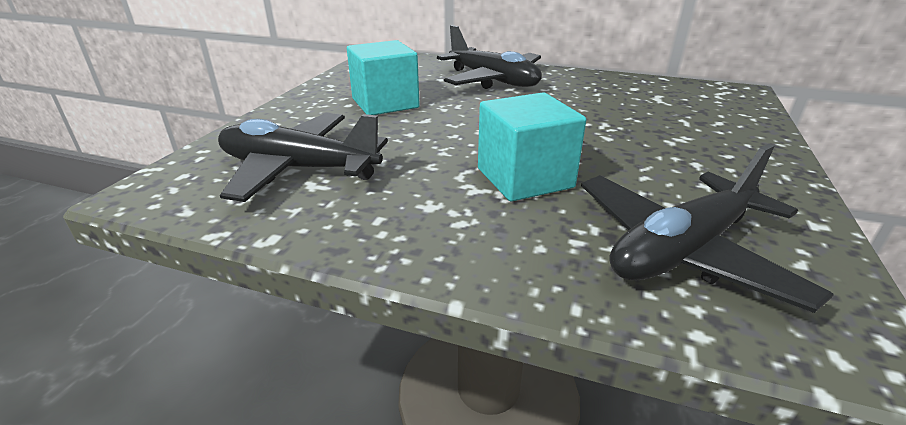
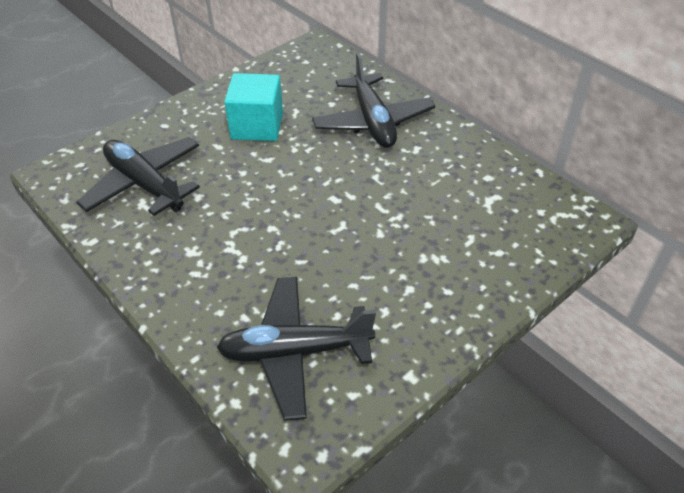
camera: 30 degrees right, 15 degrees up
(524, 178) = (271, 251): turquoise cube -> none

